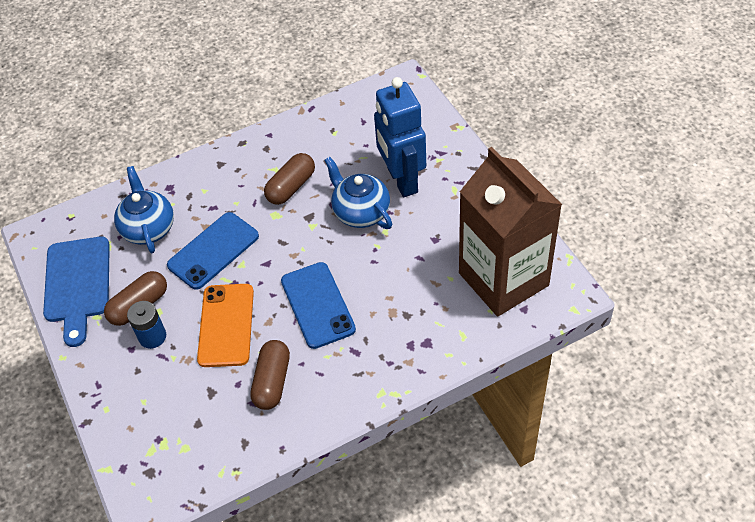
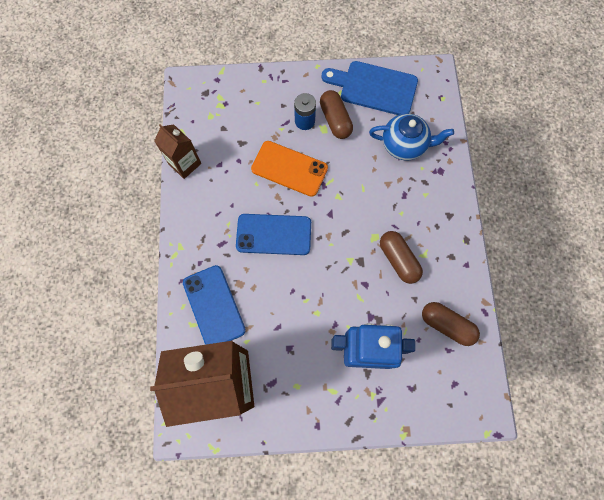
camera: 110 degrees right, 20 degrees up
(213, 251) = (360, 182): blue phone -> blue phone (214, 306)
(269, 443) = (185, 164): none -> brown carton
(272, 381) = (228, 182): brown capsule -> brown capsule (446, 325)
(360, 212) = (345, 302): blue teapot -> none

